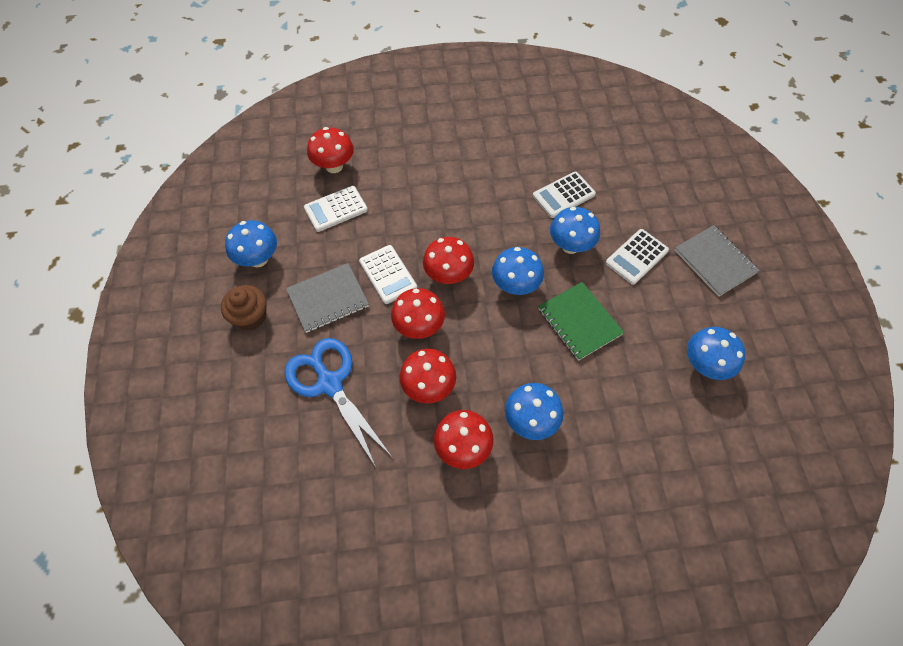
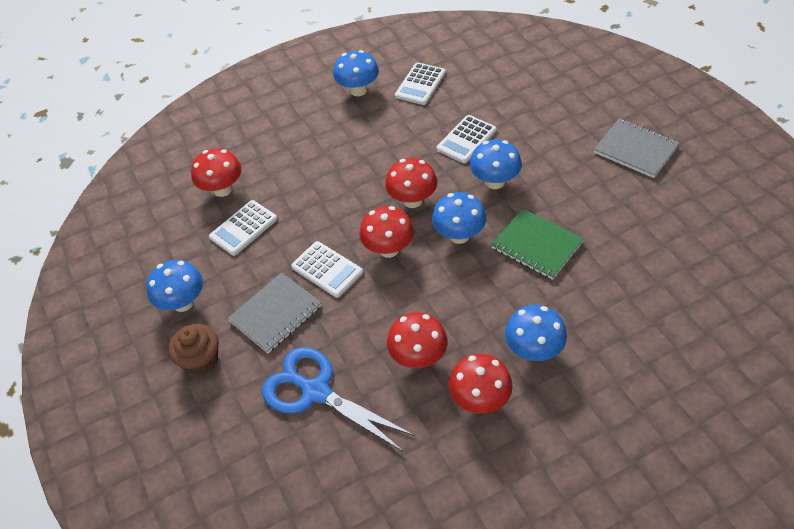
camera: 15 degrees left, 10 degrees down
(419, 327) = (382, 306): red mushroom -> red mushroom (412, 200)
(636, 257) = (562, 170): white calculator -> white calculator (420, 84)
(704, 365) = (671, 241): blue mushroom -> blue mushroom (358, 90)

